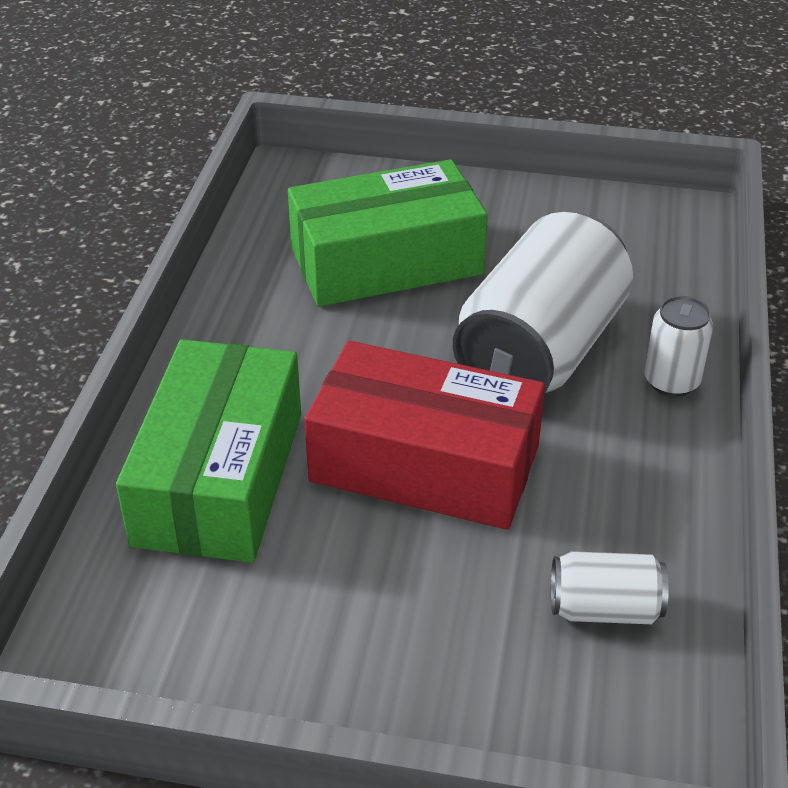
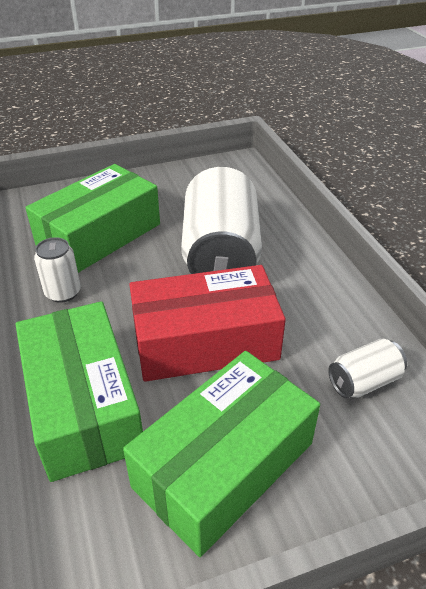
camera: 30 degrees left, 0 degrees up
(335, 620) = (224, 464): none -> green box
(671, 381) = (298, 245): white can -> white can (63, 292)

